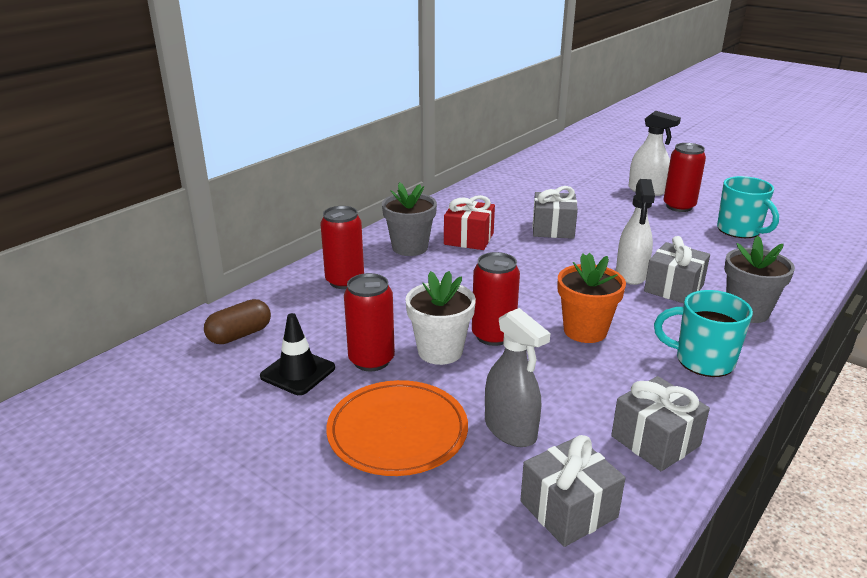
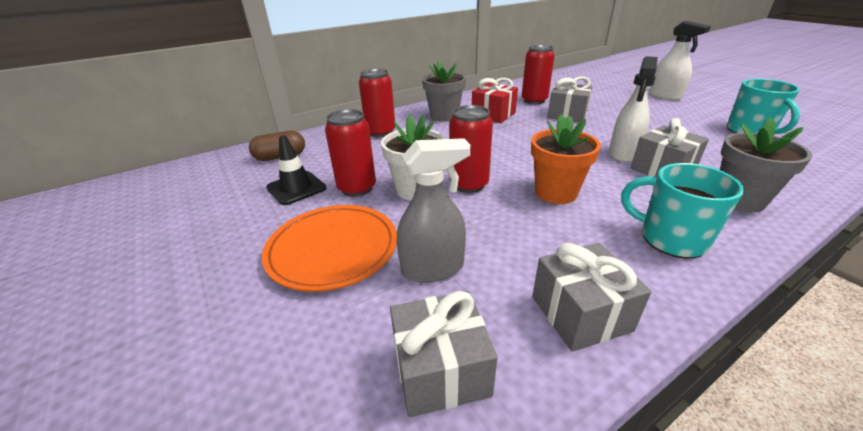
camera: 20 degrees right, 5 degrees up
(510, 430) = (433, 268): grey spray bottle -> grey spray bottle turned 90 degrees counterclockwise
(679, 206) = (692, 109): red can -> red can (534, 100)

